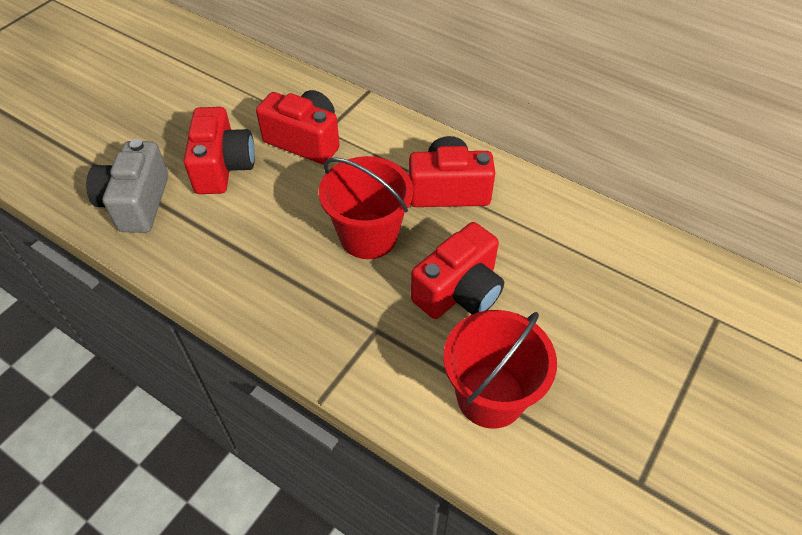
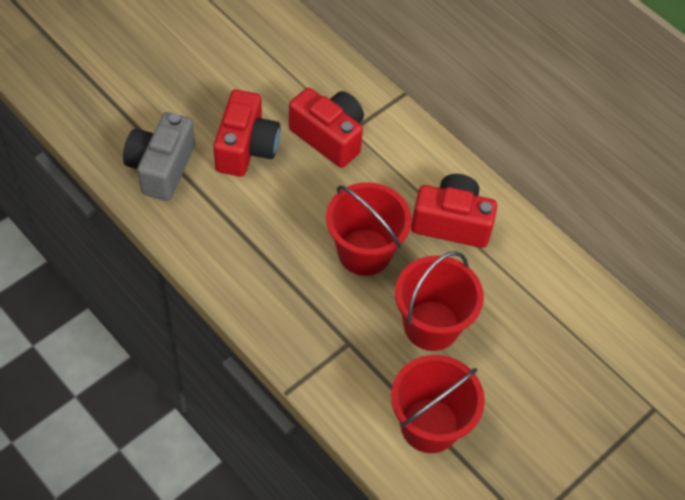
camera: 10 degrees right, 5 degrees up
(459, 291) = (431, 325): red camera -> red bucket

